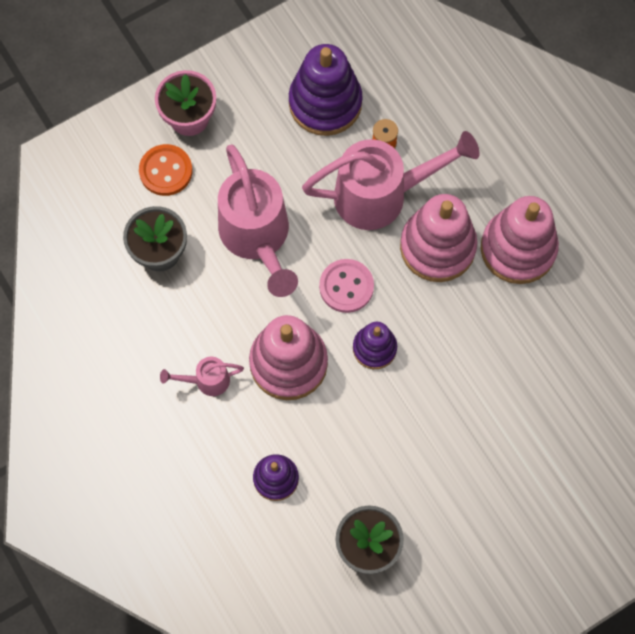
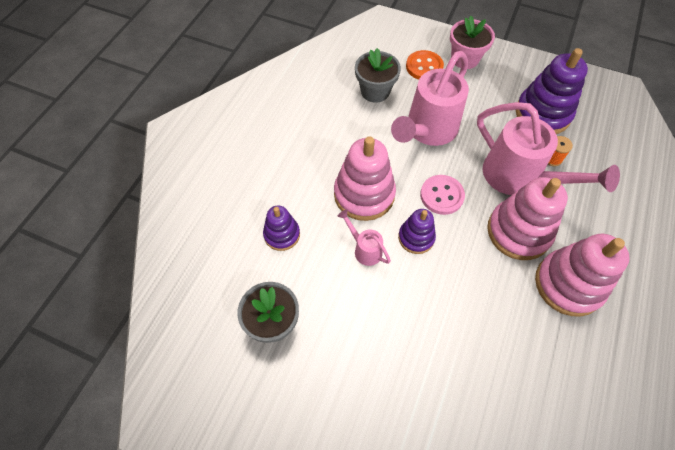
camera: 55 degrees right, 10 degrees down
(207, 380) = (317, 159): pink watering can -> pink watering can (365, 249)

